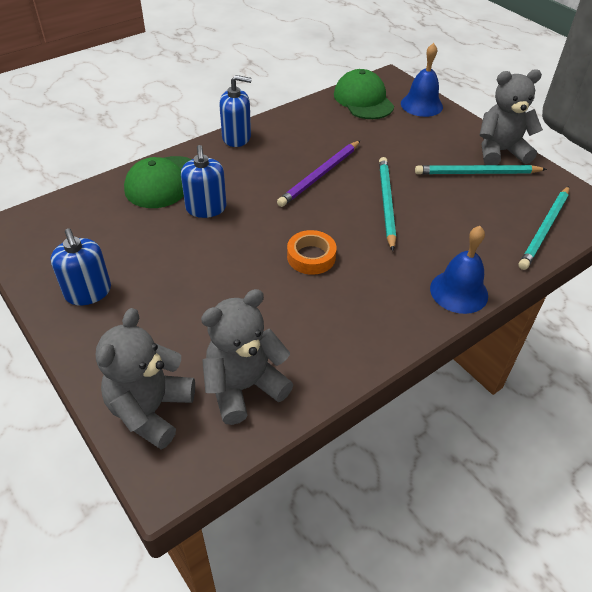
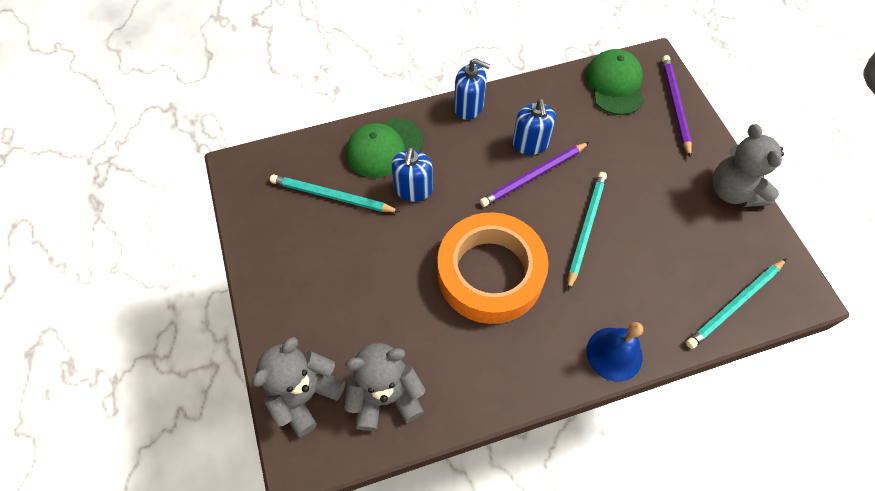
camera: 20 degrees right, 15 degrees up
(88, 292) = (286, 258): blue soap dispenser -> blue soap dispenser (530, 144)
(311, 257) = (490, 273): orange tape -> orange tape, size x2.29
(421, 105) = (675, 105): blue bell -> purple pencil
(477, 173) = (696, 214): turquoise pencil -> turquoise pencil (332, 196)
(500, 152) = (733, 191): grey teddy bear -> grey teddy bear turned 120 degrees counterclockwise

